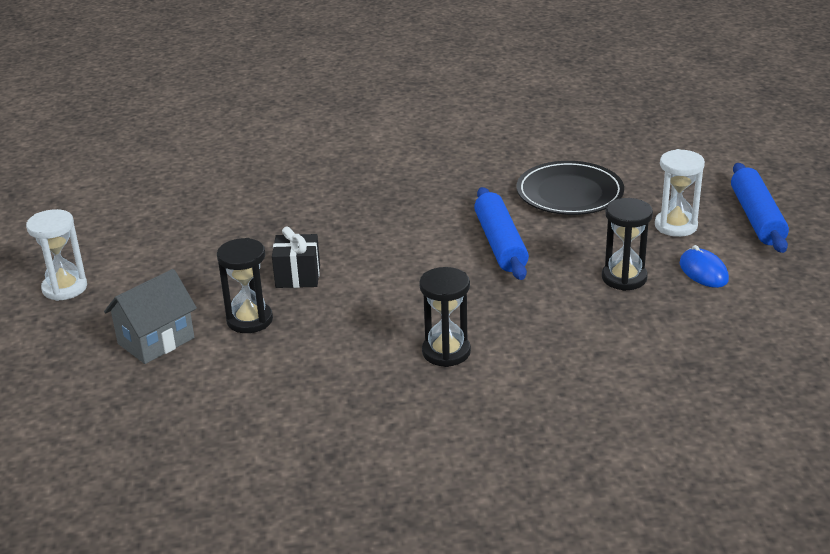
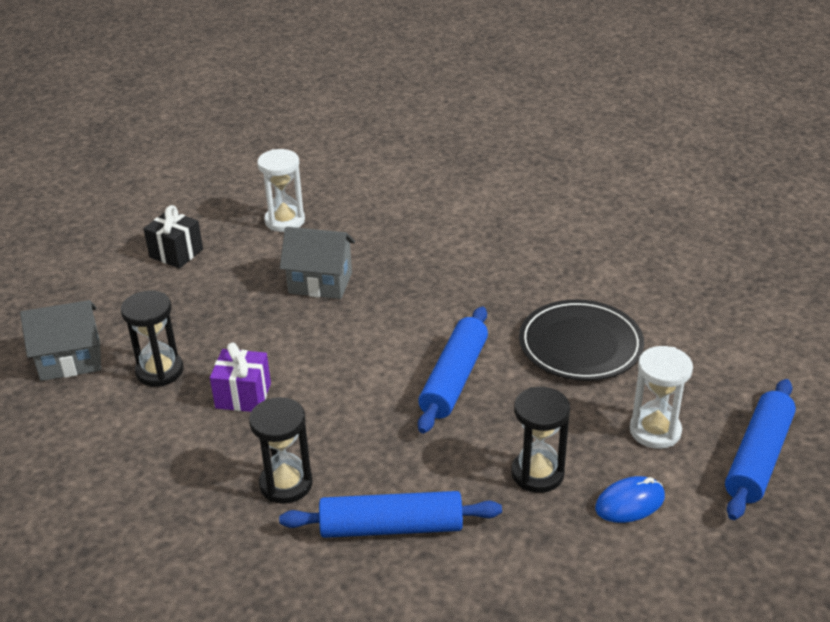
camera: 30 degrees right, 5 degrees up
(65, 288) = (57, 276): white hourglass -> white hourglass (285, 221)
(298, 276) = (241, 340): black gift -> black gift (176, 253)
(320, 218) = (320, 283): none -> grey house
(343, 311) = (243, 396): none -> purple gift
(556, 347) = (391, 527): none -> blue rolling pin
(703, 272) = (630, 503): blue mouse -> blue mouse turned 60 degrees clockwise

